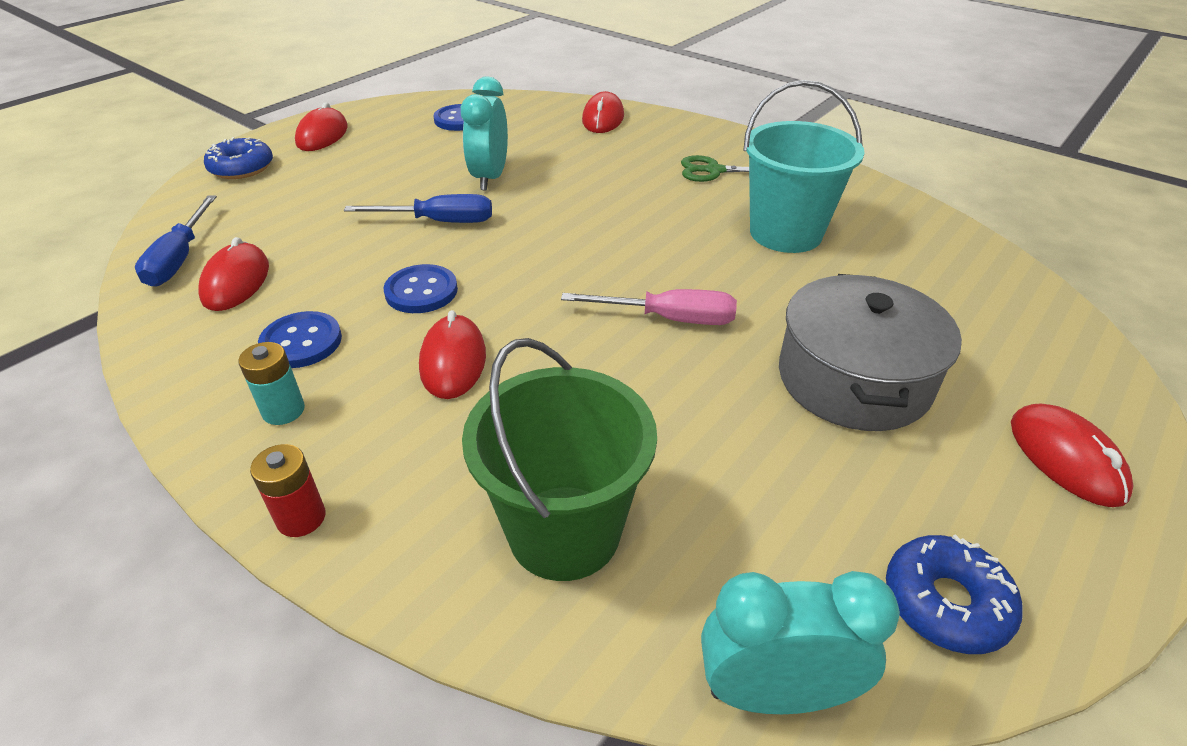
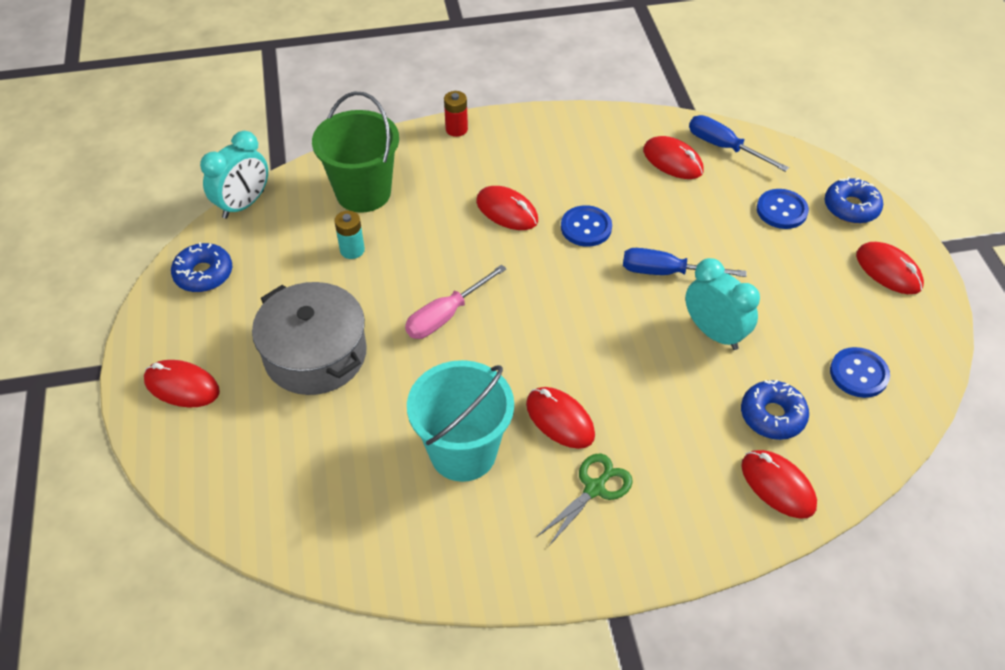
camera: 130 degrees right, 10 degrees up
(283, 410) = (531, 144): turquoise battery -> turquoise battery (352, 250)
(301, 342) = (582, 166): blue button -> blue button (781, 210)
(439, 222) = (667, 272): blue screwdriver -> blue screwdriver turned 60 degrees clockwise
(545, 135) = (772, 415): none -> blue donut
(682, 206) = (560, 420): none -> red mouse

